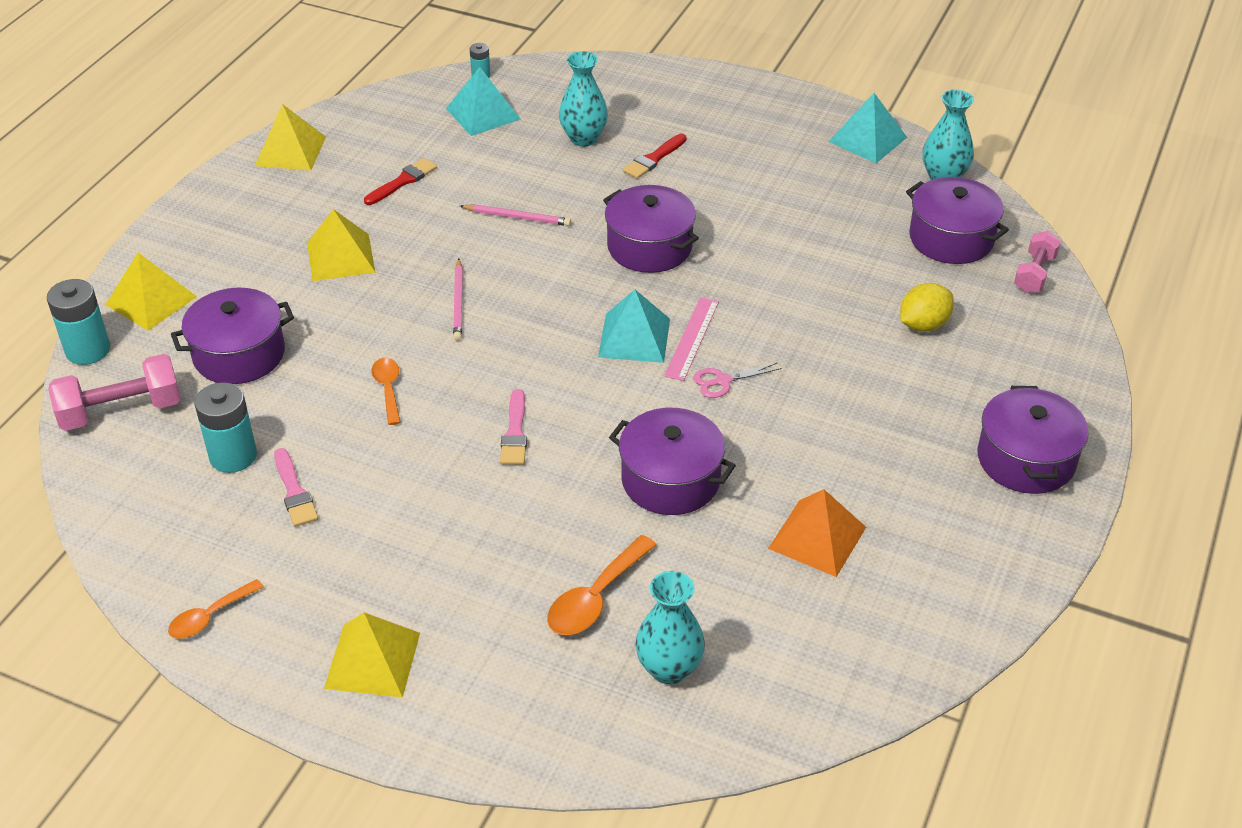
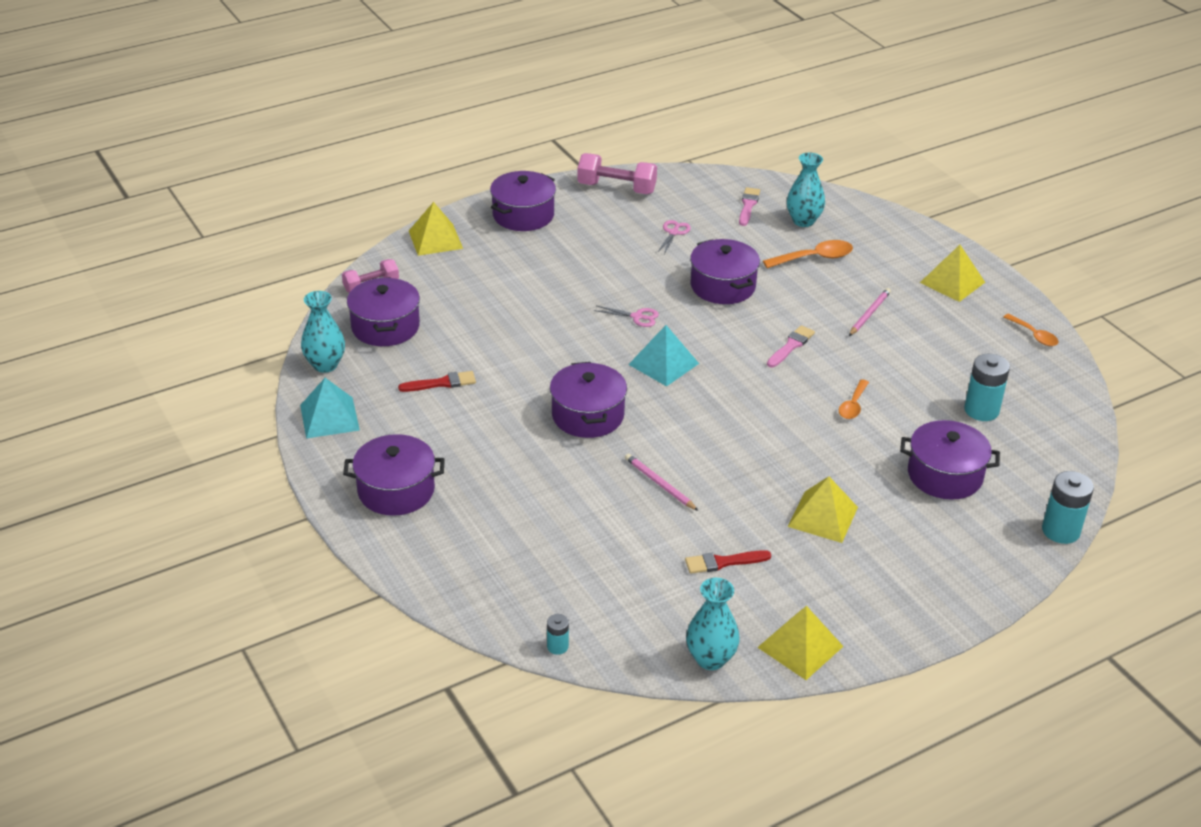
camera: 145 degrees left, 5 degrees down
(121, 411) = (1049, 473): pink dumbbell -> pink dumbbell (616, 188)
(151, 300) = (995, 550): yellow pyramid -> yellow pyramid (435, 239)
(210, 616) = (1033, 335): orange spoon -> orange spoon turned 60 degrees clockwise
(294, 492) = (951, 374): pink brush -> pink brush (748, 205)
(458, 302) = (760, 440): pink pencil -> pink pencil (869, 314)
(483, 113) = (596, 599): turquoise pyramid -> none
(583, 138) = (538, 528): turquoise vase -> turquoise vase (710, 659)
(653, 159) = (504, 481): red brush -> red brush (441, 383)
(692, 338) = (627, 347): pink ruler -> none
(731, 114) = (396, 490): none -> purple pot
(817, 537) = (673, 233): orange pyramid -> pink scissors
(923, 325) = (479, 291): yellow lemon -> none

